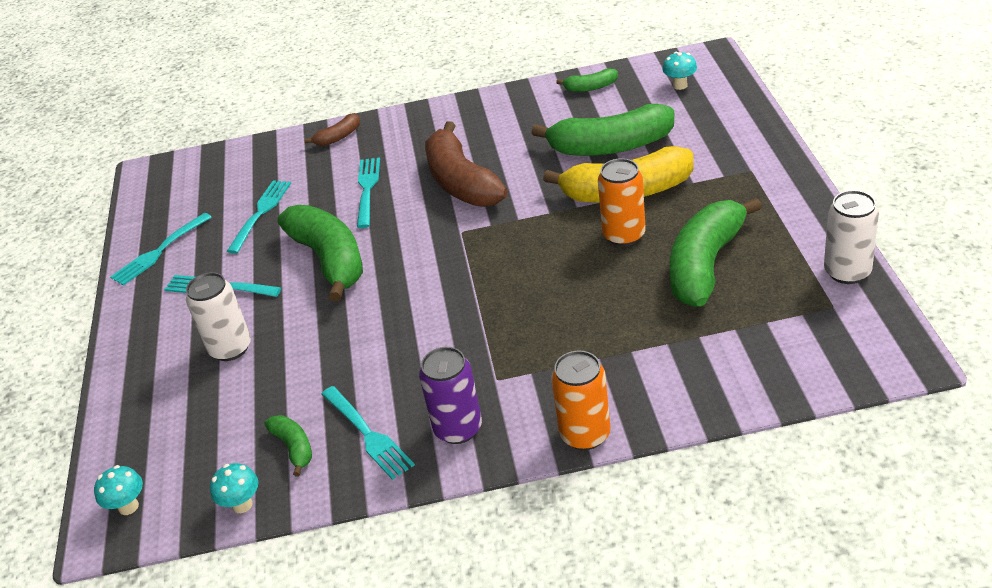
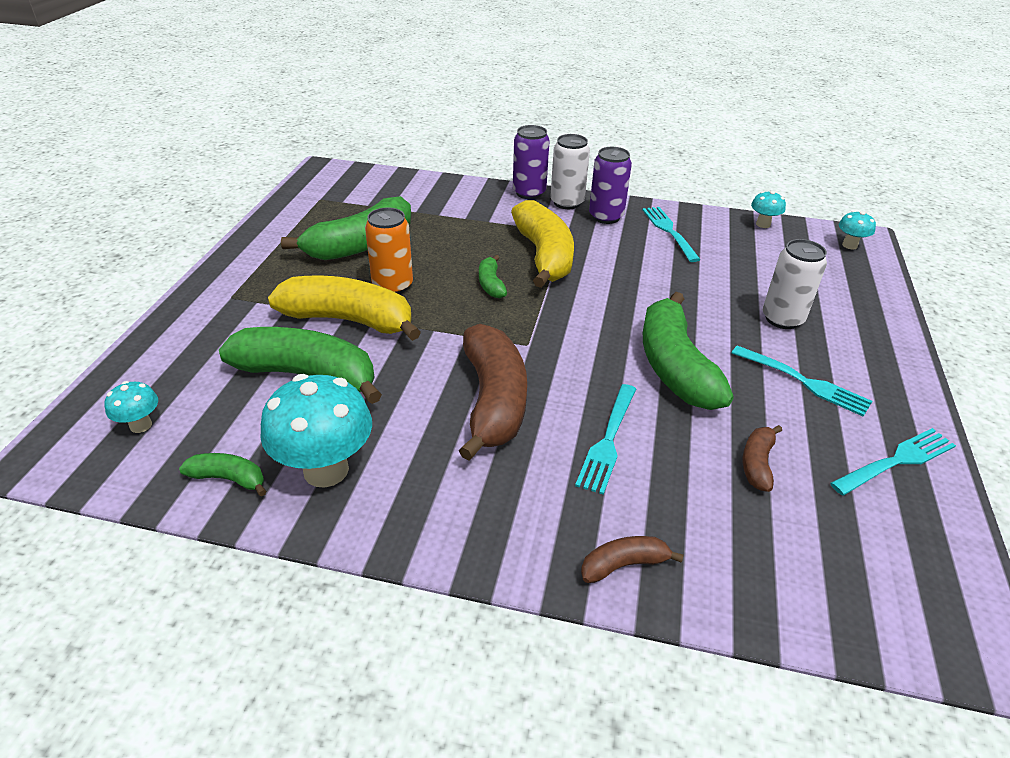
camera: 165 degrees left, 0 degrees up
(260, 214) = (757, 463): turquoise fork -> brown banana
(294, 447) = (725, 240): green banana -> green banana (491, 284)
(501, 331) = (544, 256): none -> yellow banana
(539, 110) = (326, 470): none -> turquoise mushroom
(585, 434) = (529, 193): orange can -> purple can
(847, 272) = (283, 211): white can -> white can (567, 202)

